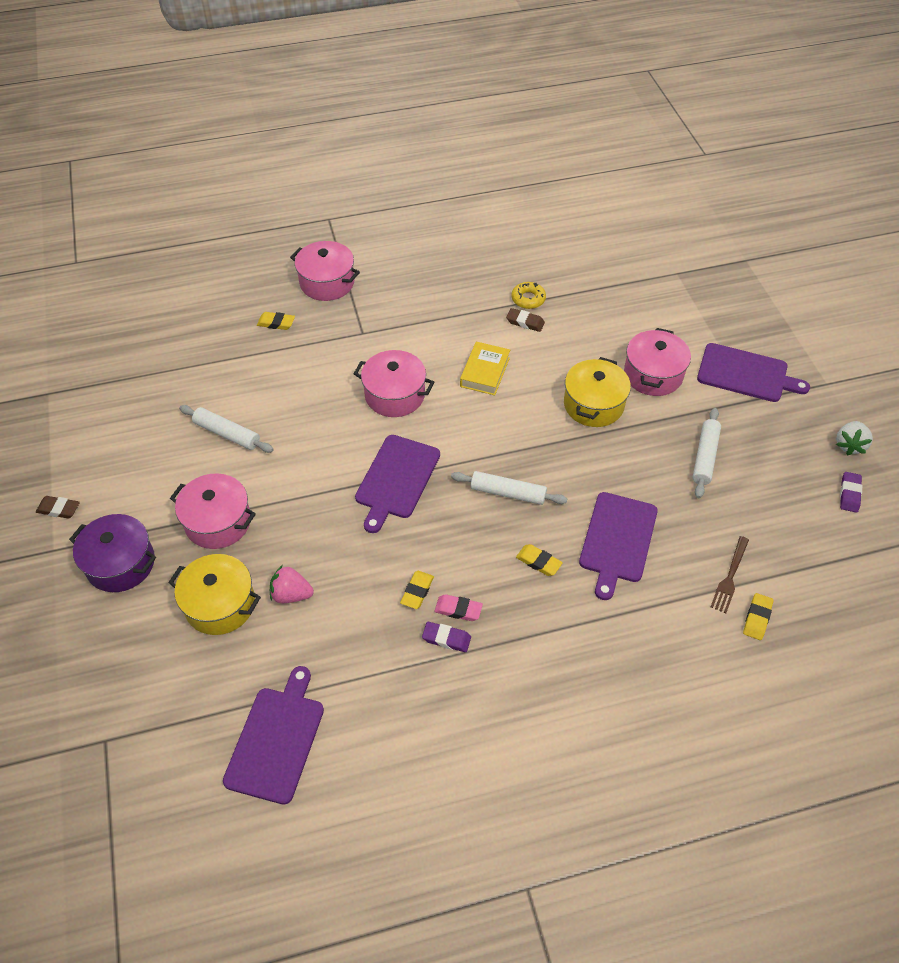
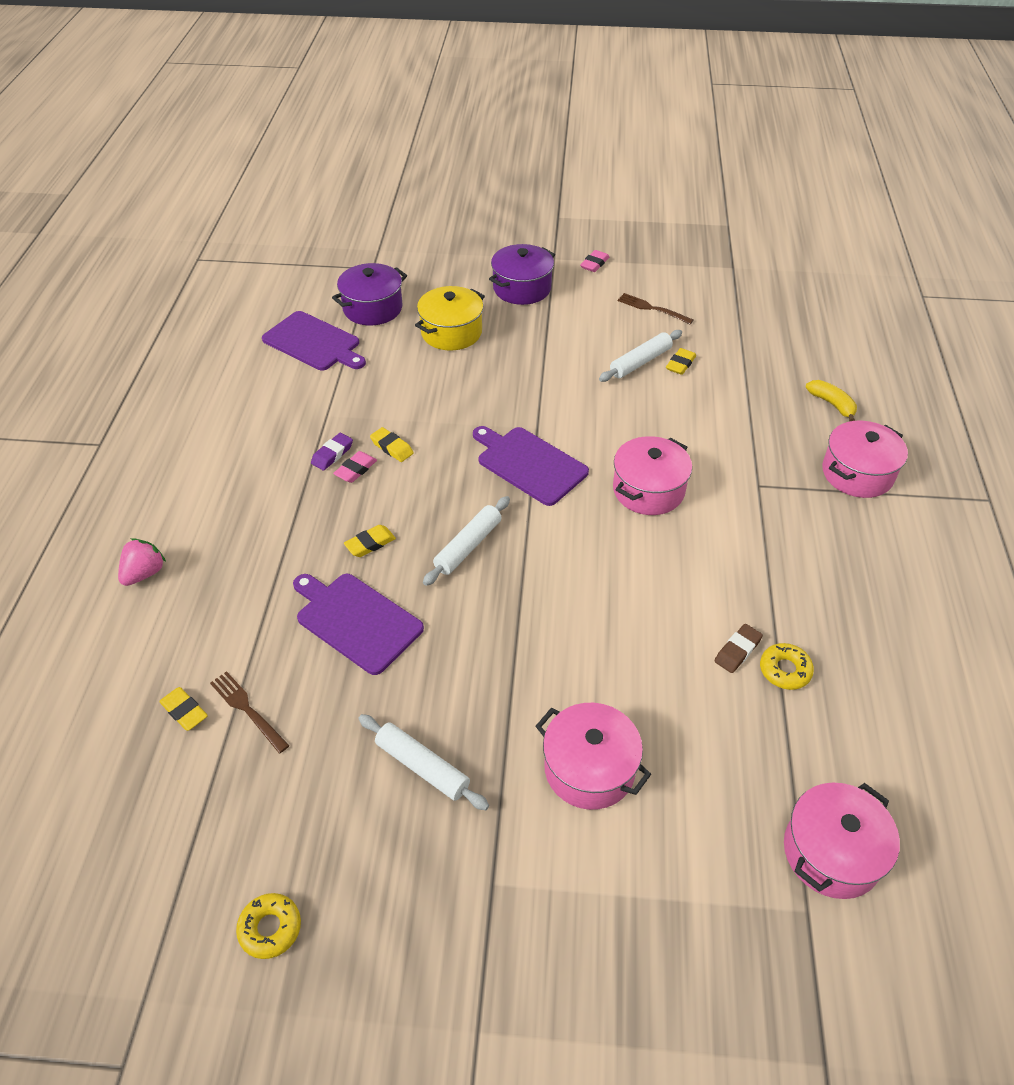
camera: 110 degrees right, 5 degrees down
(59, 509) = (594, 264): brown eraser -> pink eraser
(136, 443) = (652, 308): none -> brown fork
(193, 703) = (372, 308): none -> purple pot
(218, 522) = (537, 342): pink pot -> pink pot (831, 852)
(248, 303) = (832, 404): none -> yellow banana
(276, 323) = (793, 420): yellow eraser -> yellow eraser (680, 364)
(291, 594) = (437, 371): pink strawberry -> pink strawberry (144, 573)
(485, 372) = (657, 580): yellow book -> none
(593, 404) = (562, 674): yellow pot -> none
(746, 374) = (546, 904): purple cutting board -> none
(849, 445) = (347, 986): white strawberry -> none
(849, 494) = (270, 928): purple eraser -> yellow donut

